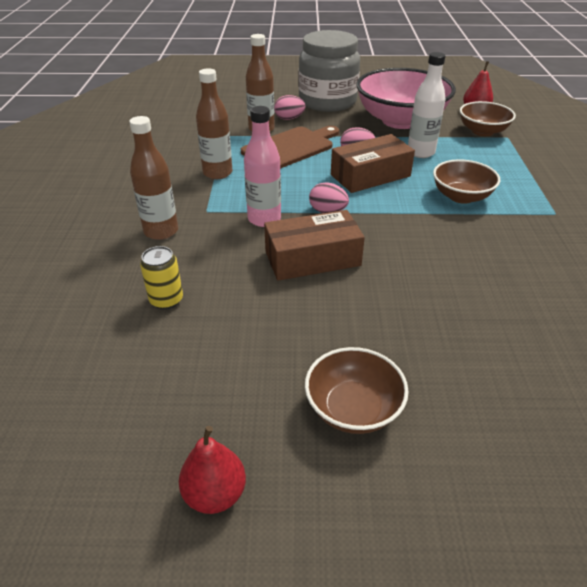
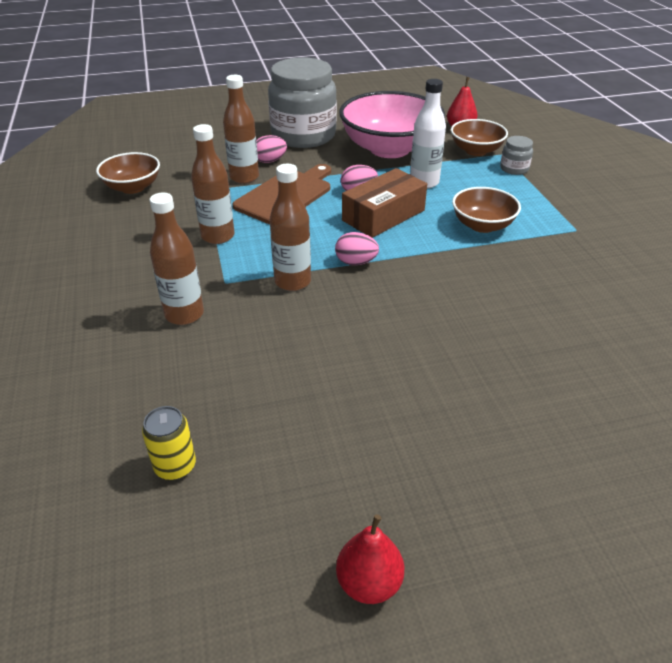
camera: 15 degrees left, 0 degrees up
(166, 300) = (226, 391): yellow can -> yellow can (175, 466)
(264, 219) = (292, 281): pink bottle -> brown bottle
(312, 258) = (362, 317): brown box -> none
(353, 408) = (466, 466): brown bowl -> brown bowl (133, 187)
(514, 151) = (514, 169): none -> grey jar

